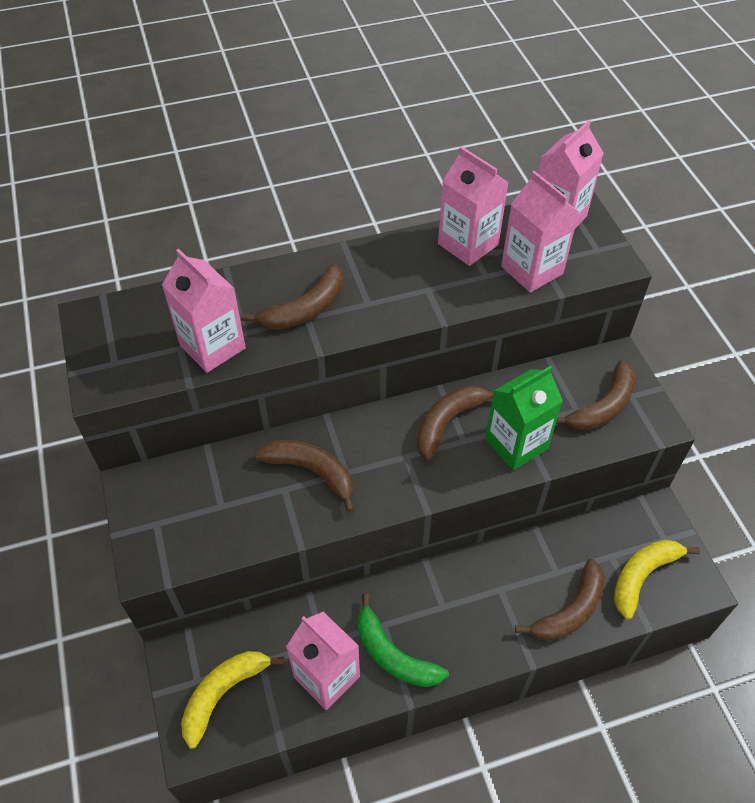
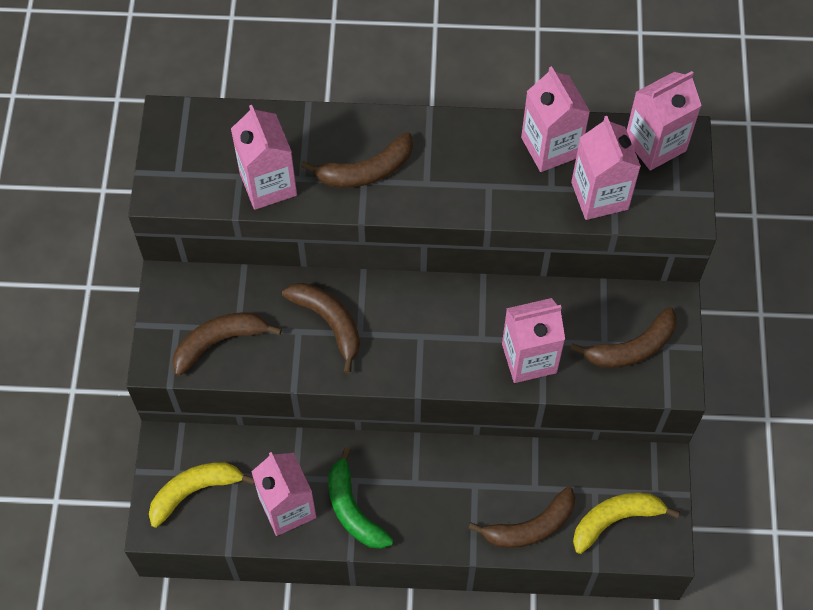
camera: 20 degrees right, 10 degrees up
(448, 422) = (474, 315): brown banana -> brown banana (219, 342)
(516, 444) = (529, 358): green carton -> pink carton

